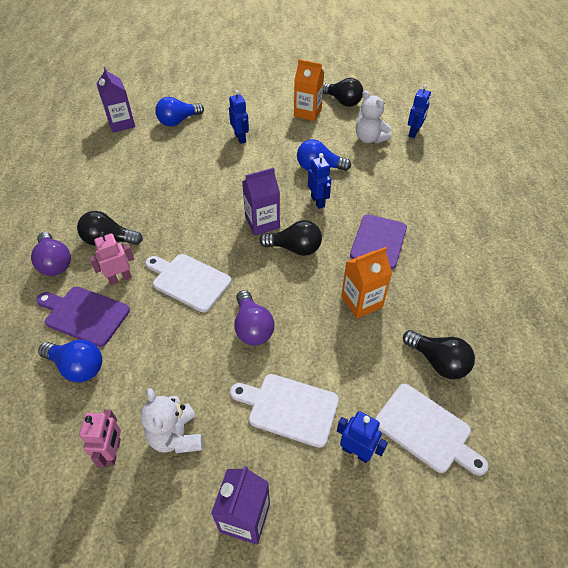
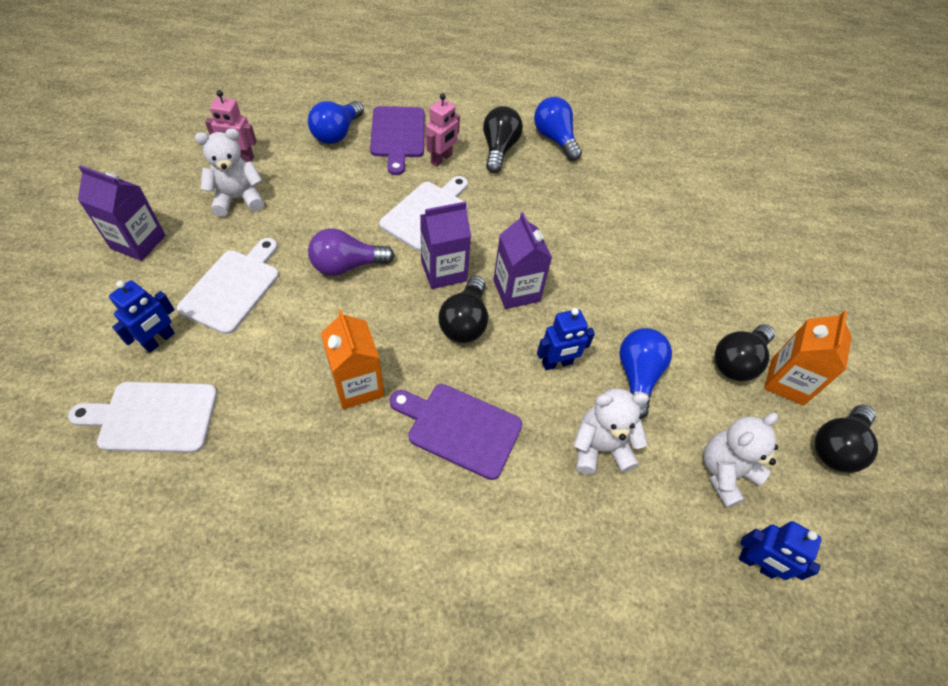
camera: 90 degrees right, 5 degrees up
(55, 263) = (471, 112): purple light bulb -> none
(84, 315) = (398, 135): purple cutting board -> purple cutting board turned 150 degrees clockwise
(120, 278) = (441, 159): pink robot -> pink robot turned 60 degrees clockwise
(121, 123) = (715, 156): purple carton -> purple carton (443, 271)
(178, 121) = (731, 212): blue light bulb -> blue light bulb (555, 139)
(240, 138) = (701, 281): blue robot -> none
(370, 183) = (600, 447): none -> white teddy bear
(426, 430) = (153, 417): white cutting board -> white cutting board turned 45 degrees clockwise
(438, 362) = (237, 458): black light bulb -> black light bulb (737, 361)

